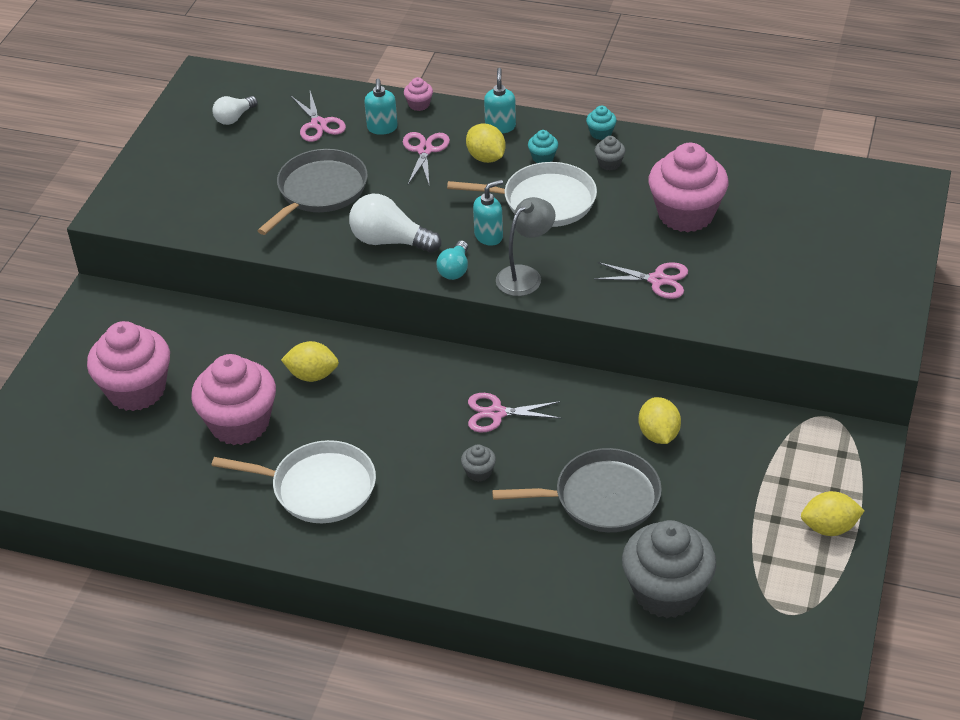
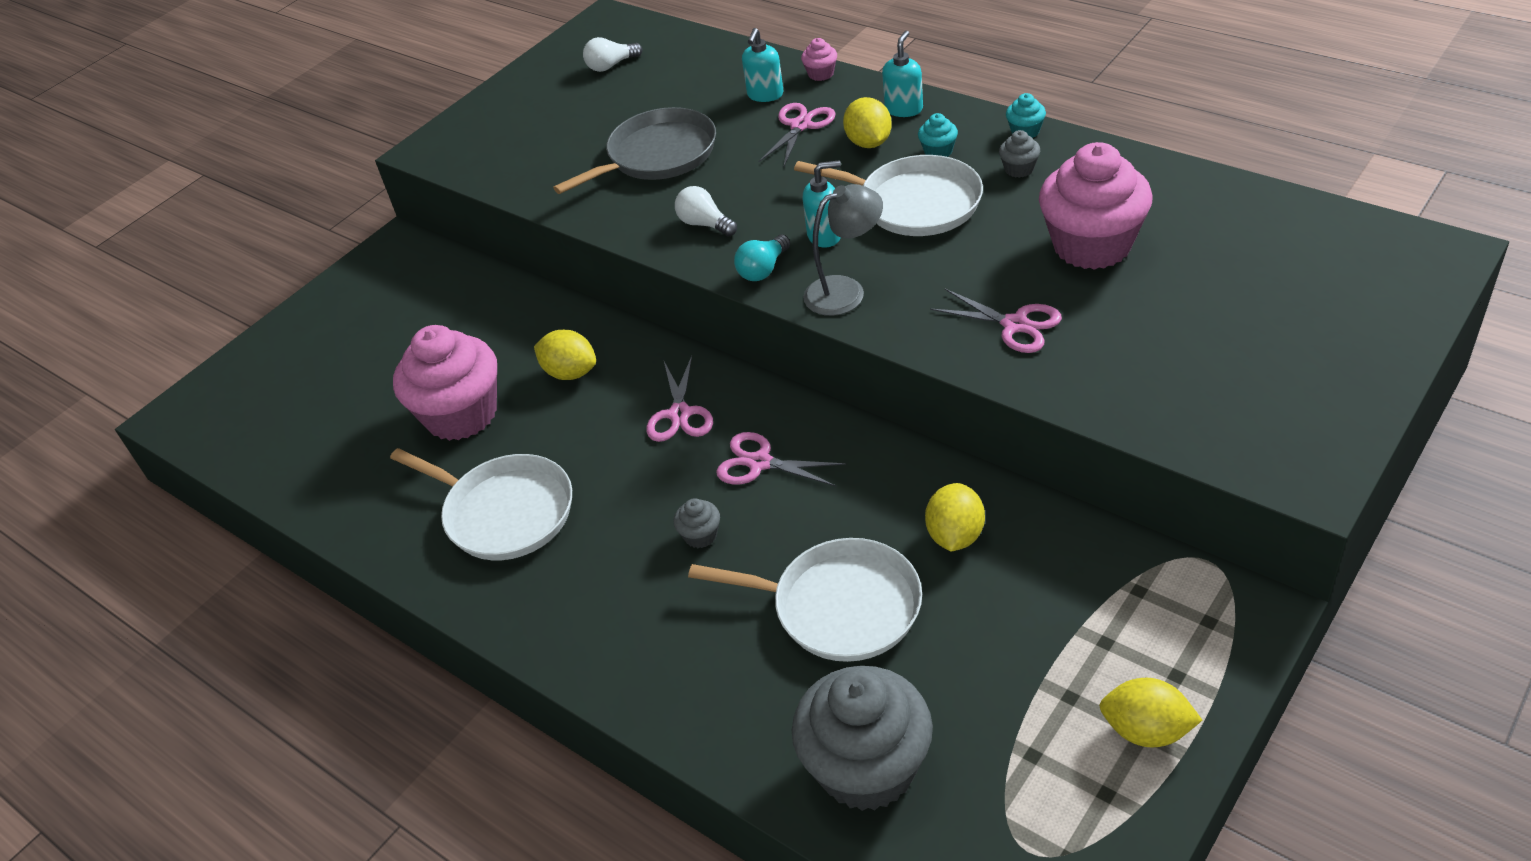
camera: 25 degrees right, 0 degrees up
(136, 390) = (377, 354): pink cupcake -> none
(318, 124) = (697, 83): pink scissors -> pink scissors (679, 414)
(390, 241) = (705, 224): white light bulb -> white light bulb, size x0.60
(601, 497) = (839, 606): grey pan -> white pan

